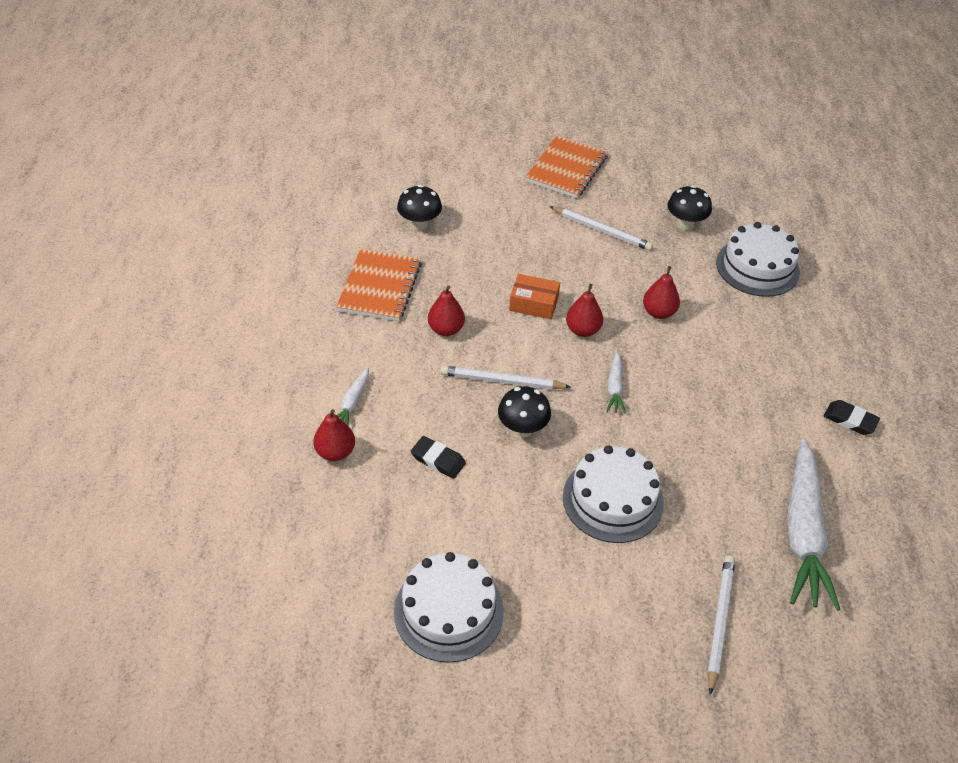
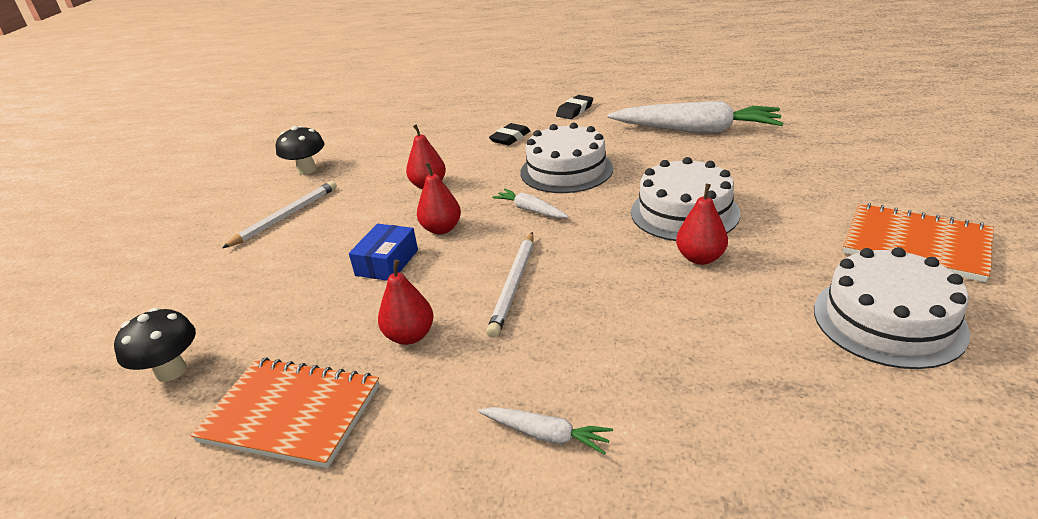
camera: 80 degrees left, 15 degrees down
(335, 452) = (652, 451): red pear -> red pear (700, 258)
(438, 460) = (651, 336): black eraser -> black eraser (510, 138)
(522, 429) = (592, 269): black mushroom -> none
(534, 304) = (387, 262): orange box -> blue box
(566, 169) = (158, 240): orange notebook -> orange notebook (916, 244)
(615, 387) = (530, 210): white carrot -> white carrot turned 150 degrees counterclockwise
(719, 622) = (806, 164): white pencil -> none
(757, 267) = (386, 138): white cake -> white cake (566, 170)

